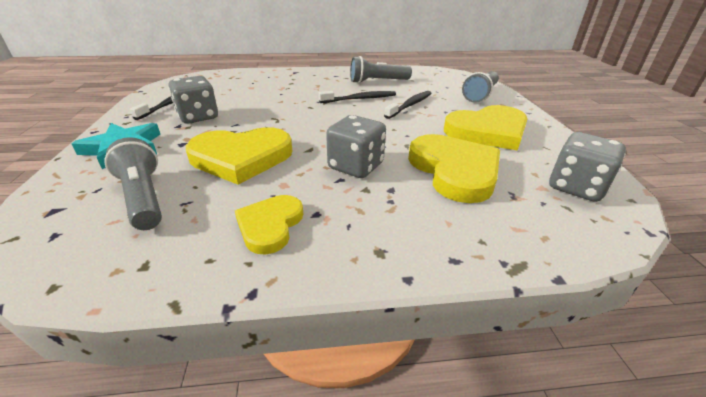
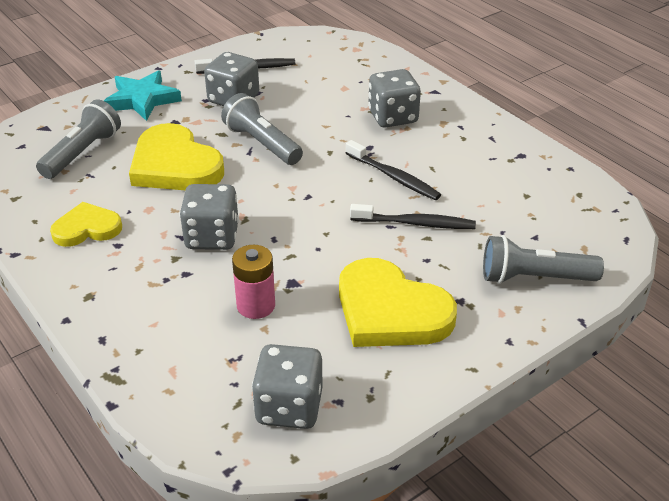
camera: 60 degrees right, 5 degrees up
(302, 85) = (393, 117): none -> grey dice
(377, 81) = (478, 168): grey flashlight -> grey flashlight (262, 143)
(454, 171) = (256, 305): yellow heart -> pink battery

